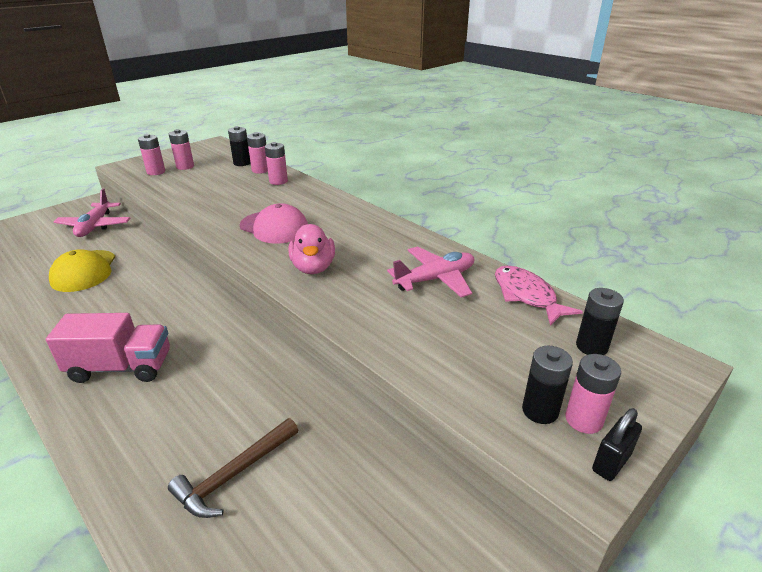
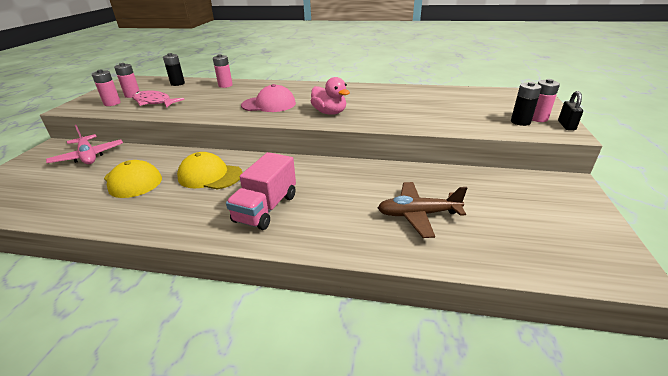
camera: 35 degrees left, 0 degrees up
(121, 367) = (266, 208): pink truck -> pink truck turned 150 degrees clockwise
(139, 297) = (210, 176): none -> yellow cap
(233, 475) = (418, 214): brown hammer -> brown plane
(260, 170) = (200, 83): pink battery -> none
(435, 279) = (399, 98): pink plane -> none
(527, 296) = (448, 91): pink fish -> pink fish (154, 102)
(591, 346) = (500, 98): black battery -> none

